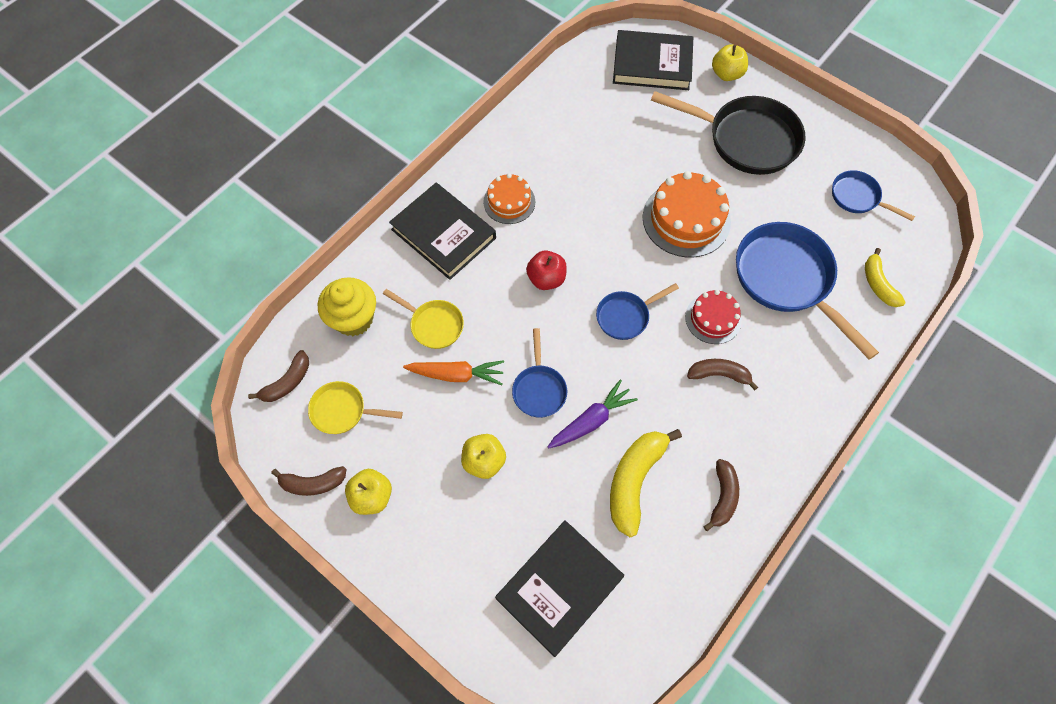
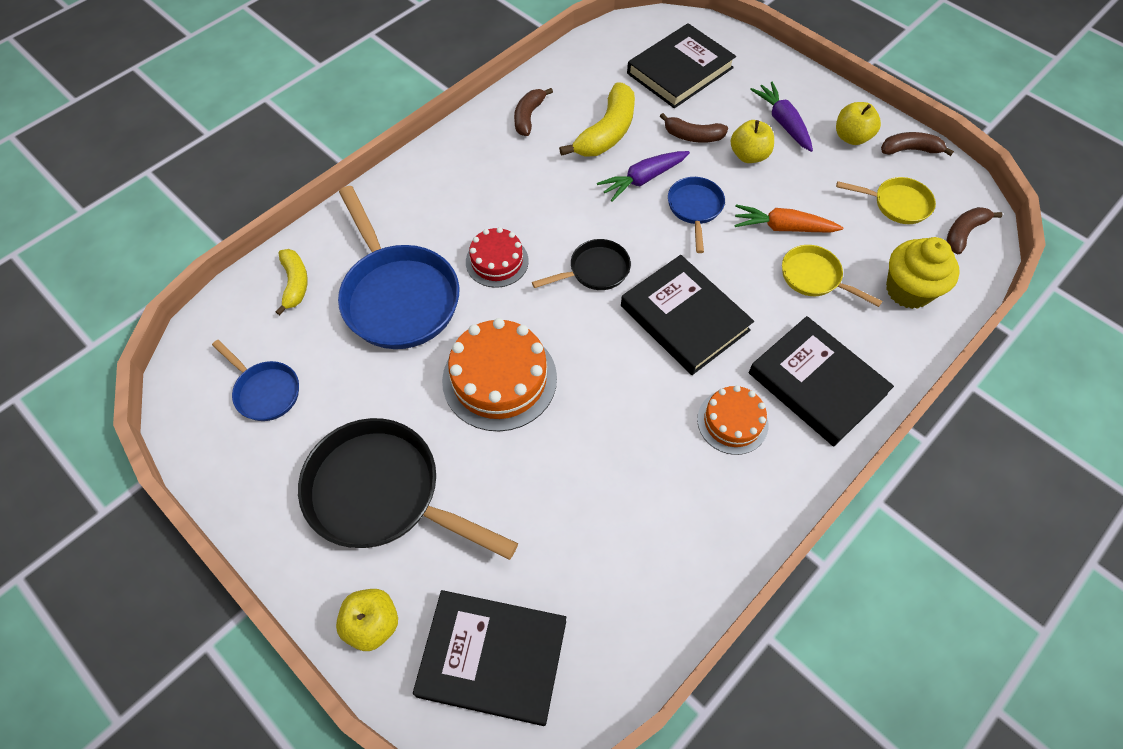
camera: 175 degrees left, 5 degrees down
(444, 512) = (783, 122): none -> purple carrot
(546, 279) = (684, 318): red apple -> black book
(626, 316) = (595, 270): blue pan -> black pan
(719, 374) = (505, 209): brown banana -> brown banana (693, 136)

